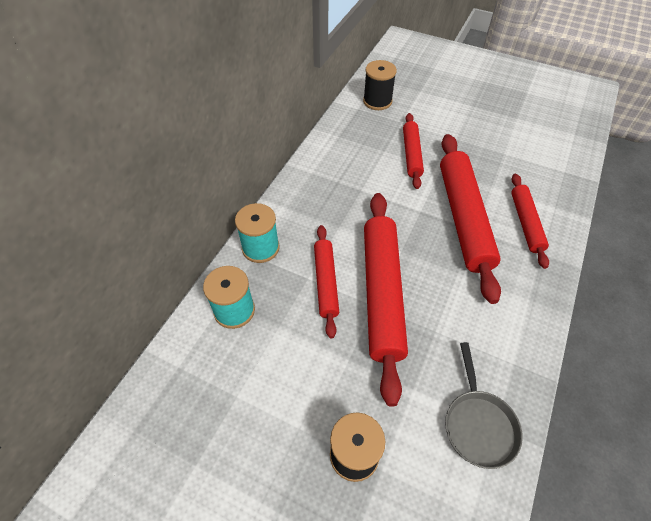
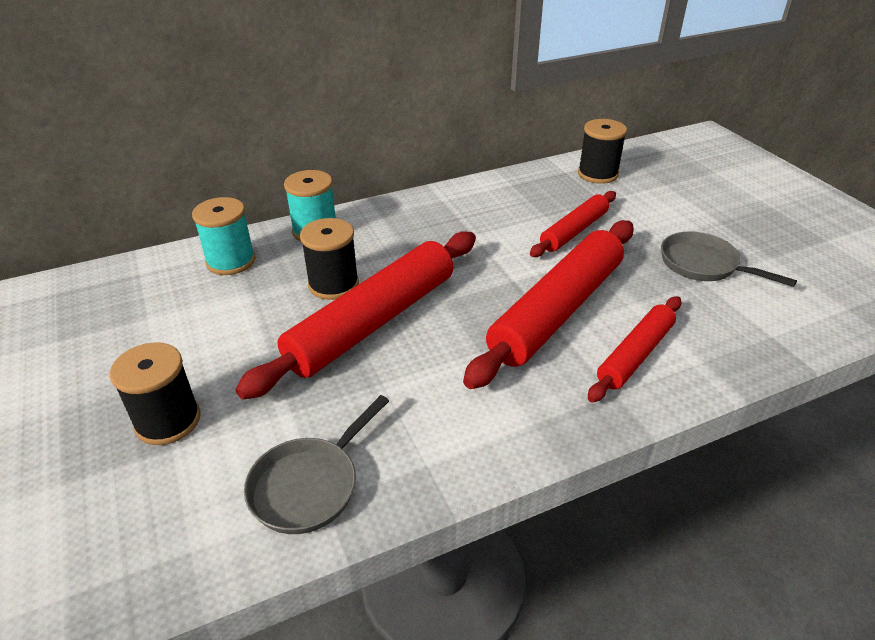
camera: 40 degrees right, 15 degrees down
(326, 282) = (333, 284): red rolling pin -> black spool
(494, 142) = (703, 265): none -> grey pan

